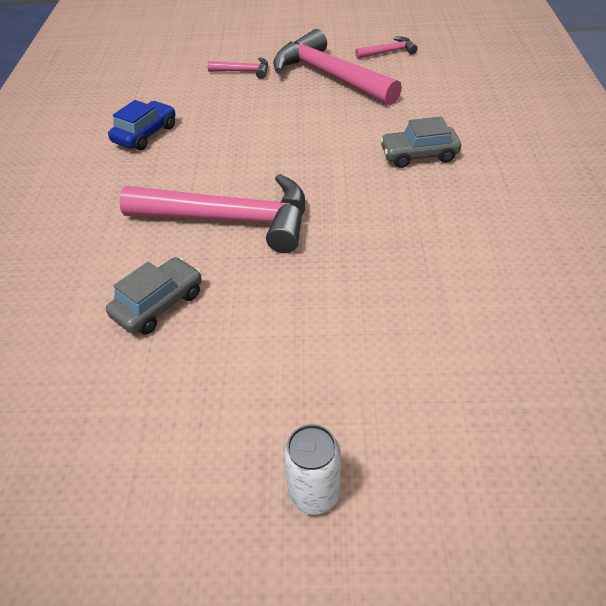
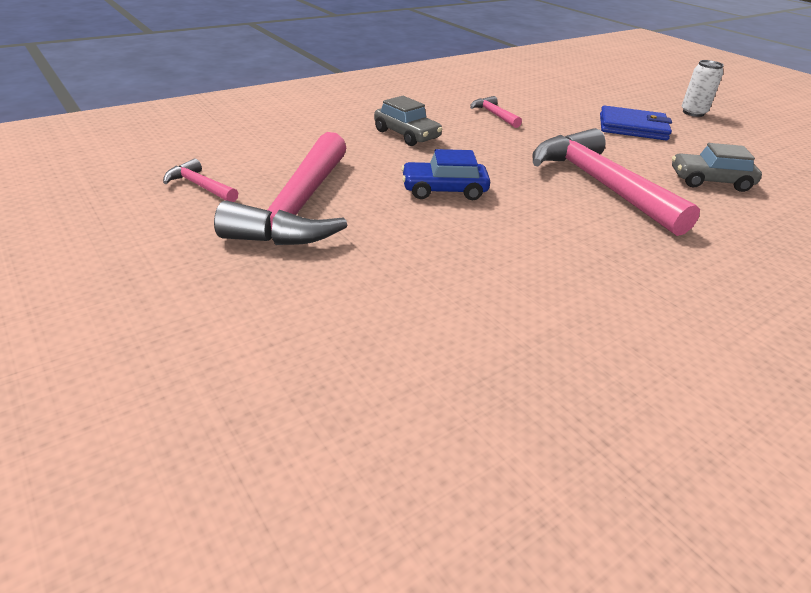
camera: 130 degrees left, 10 degrees down
(145, 134) = (579, 292): blue car -> blue car (444, 190)
(243, 71) = (342, 279): pink hammer -> pink hammer (494, 115)
(320, 349) = (632, 127): none -> blue wallet

